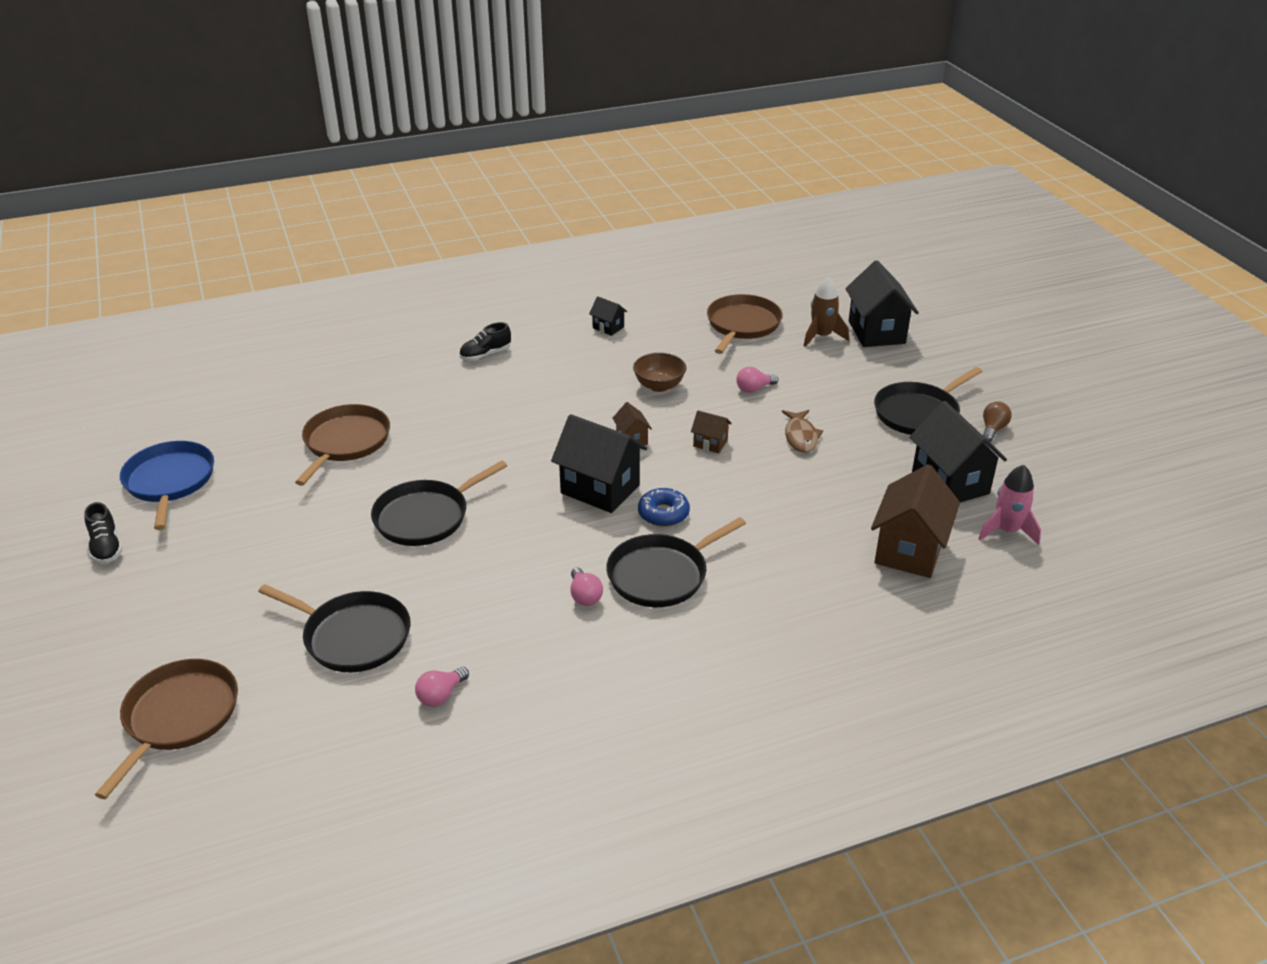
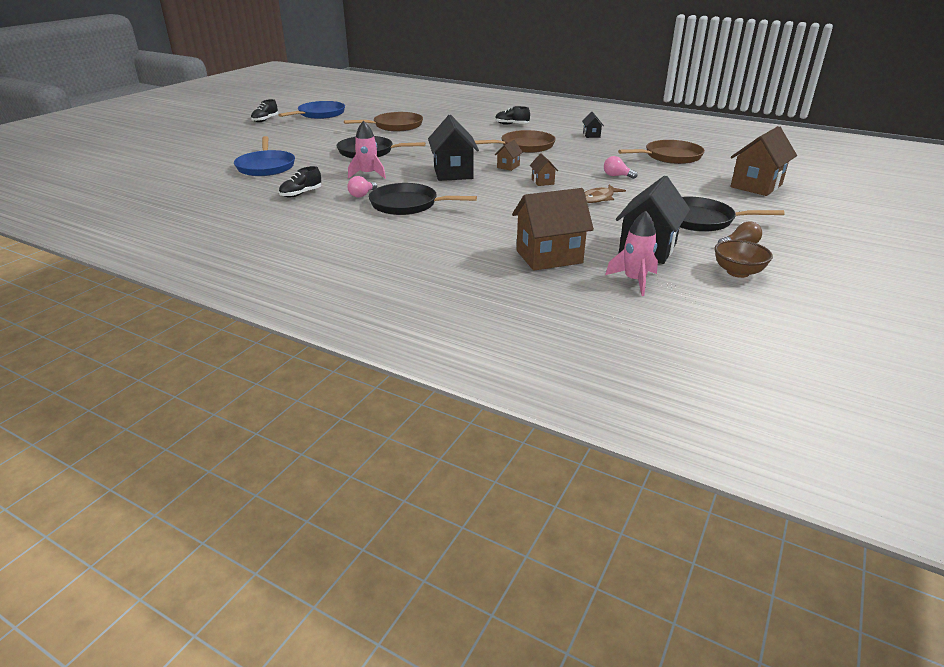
camera: 50 degrees right, 5 degrees down
(178, 717) = (179, 159): brown pan -> brown pan (524, 146)
(353, 636) = (266, 166): black pan -> blue pan
(441, 695) = (247, 192): pink light bulb -> none
(514, 647) = (301, 194): none -> black shoe
(515, 557) = (368, 174): none -> pink rocket
(659, 386) = (567, 158): brown bowl -> brown bowl (738, 272)
(663, 514) = (459, 190): blue donut -> none
(821, 336) = (711, 175): brown rocket -> none
(876, 332) = (756, 186): black house -> brown house

